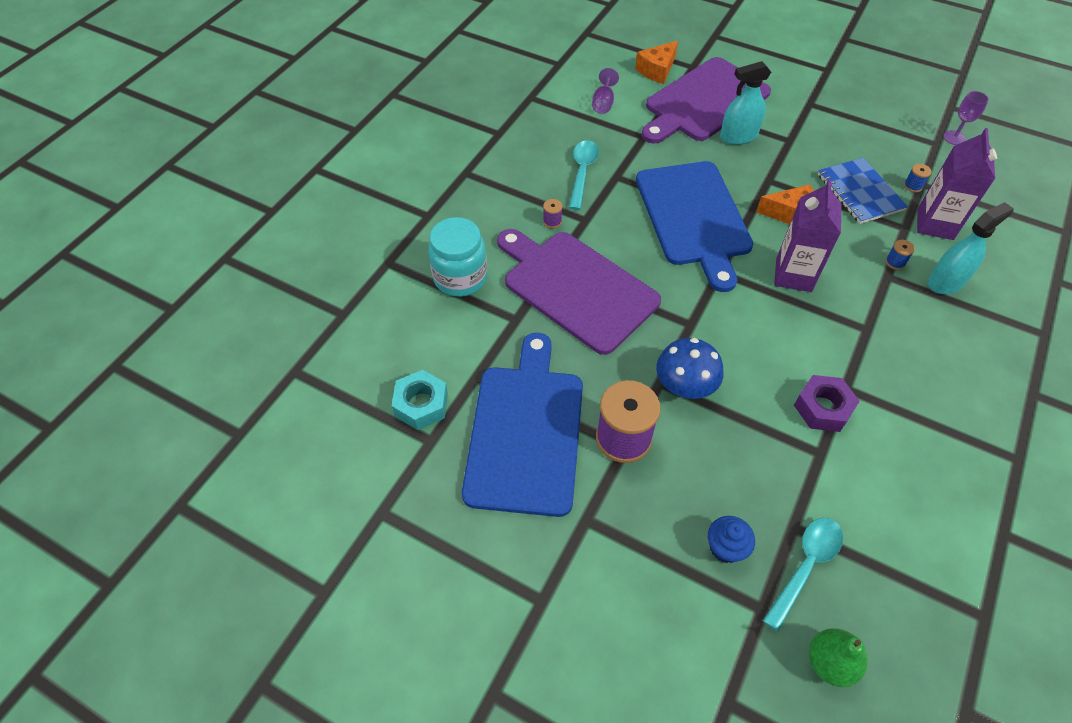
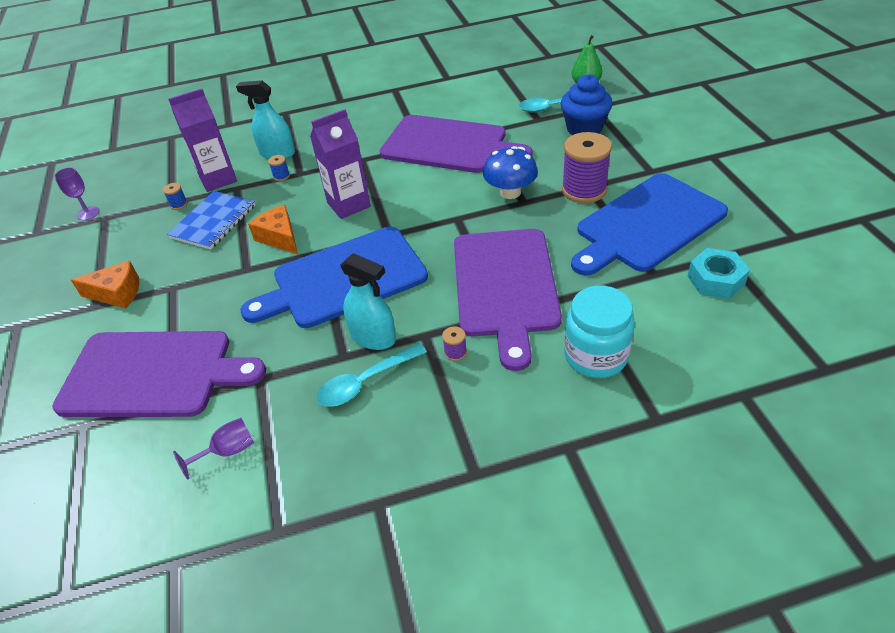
camera: 130 degrees left, 10 degrees down
(657, 70) = (114, 451): orange cheese -> orange cheese (117, 293)
(694, 217) = (343, 279): blue cutting board -> blue cutting board turned 150 degrees counterclockwise
(725, 547) = (584, 129): blue cupcake -> blue cupcake, size x1.65
(738, 136) = (196, 318): turquoise spray bottle -> turquoise spray bottle (373, 337)
(822, 408) = (449, 145): purple nut -> purple cutting board

